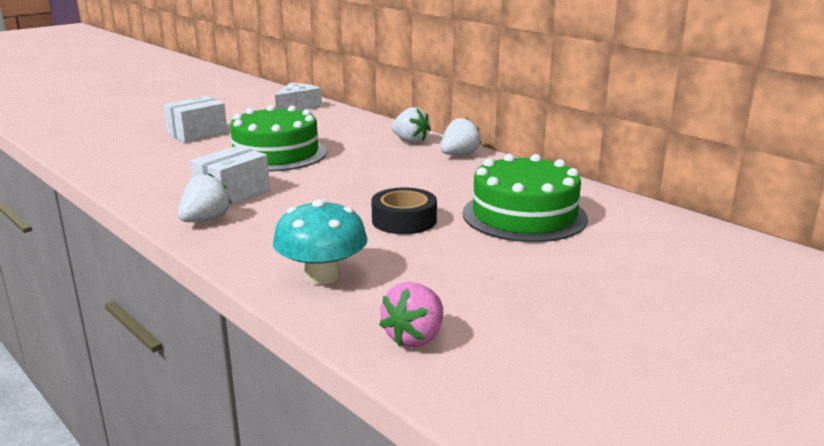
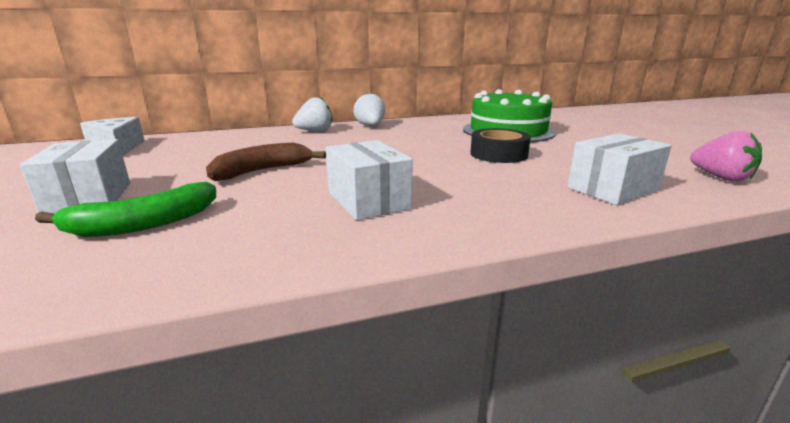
camera: 65 degrees left, 0 degrees up
(167, 155) = (143, 224): none -> green banana
(205, 220) = (441, 221): white strawberry -> none
(276, 154) = (262, 171): green cake -> brown banana
(322, 276) = (612, 189): turquoise mushroom -> white box

